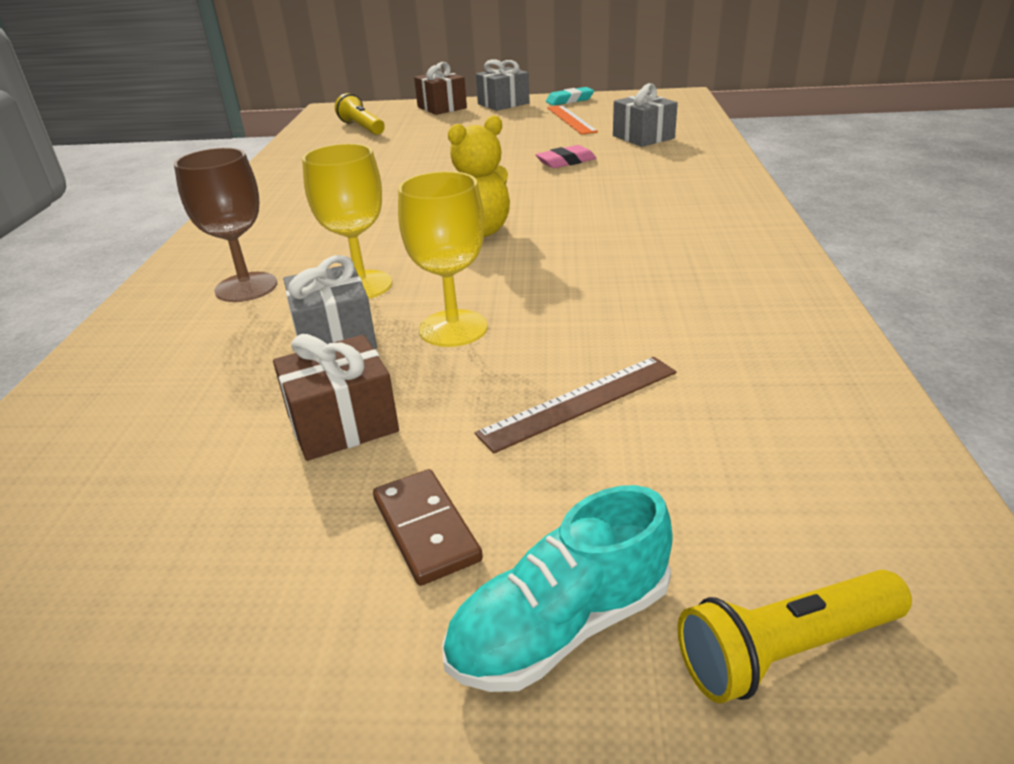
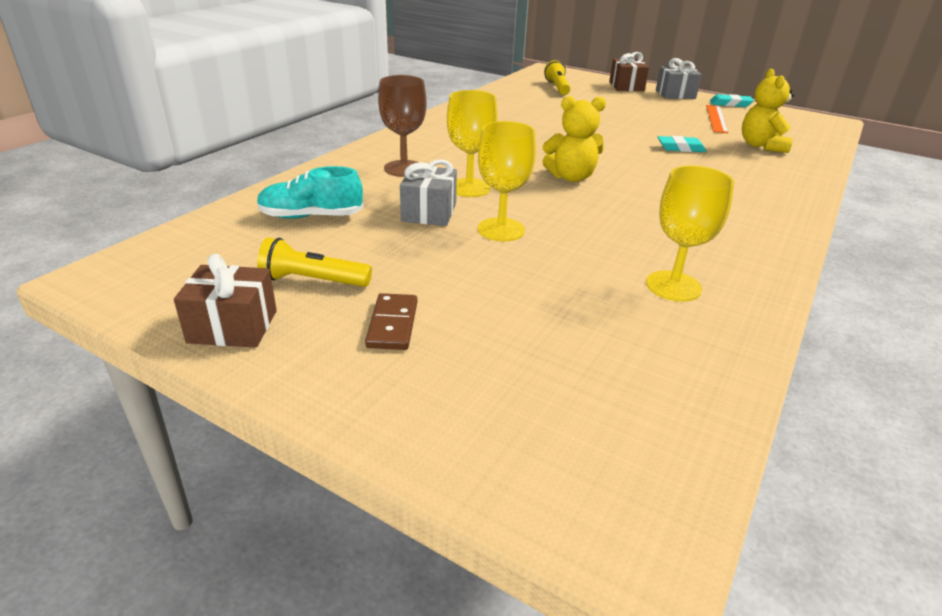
camera: 25 degrees right, 0 degrees up
(342, 423) = (395, 258): brown gift -> brown gift (233, 326)
(560, 626) = (418, 395): turquoise shoe -> turquoise shoe (311, 216)
(566, 162) = (680, 148): pink eraser -> turquoise eraser
(580, 402) = (538, 296): brown ruler -> none
(643, 137) = (761, 146): grey gift -> yellow teddy bear
(715, 327) = (673, 286): none -> yellow goblet
(785, 650) = (527, 459): yellow flashlight -> yellow flashlight (313, 281)

